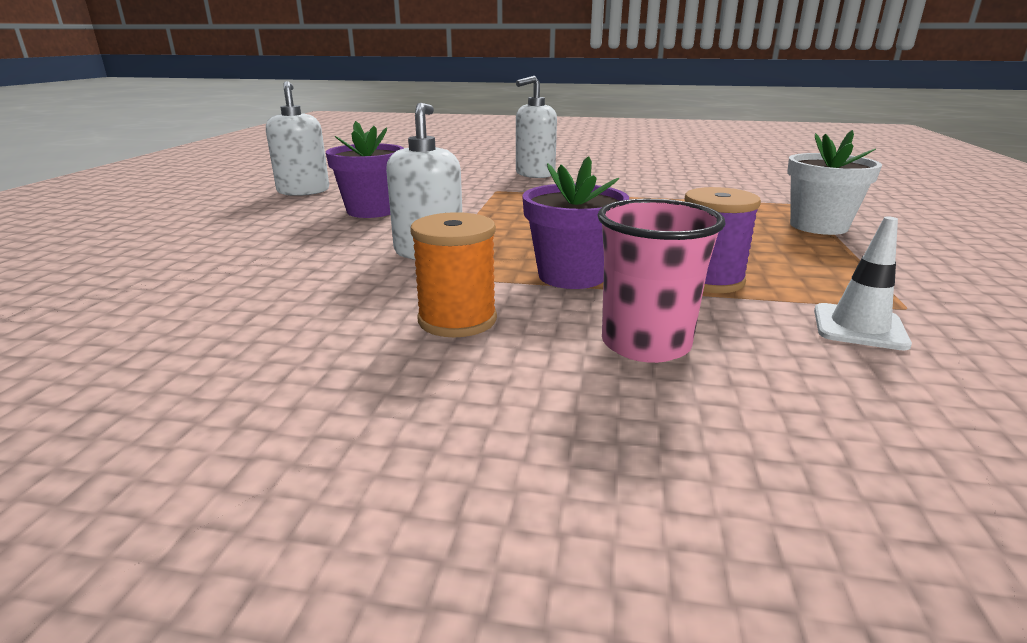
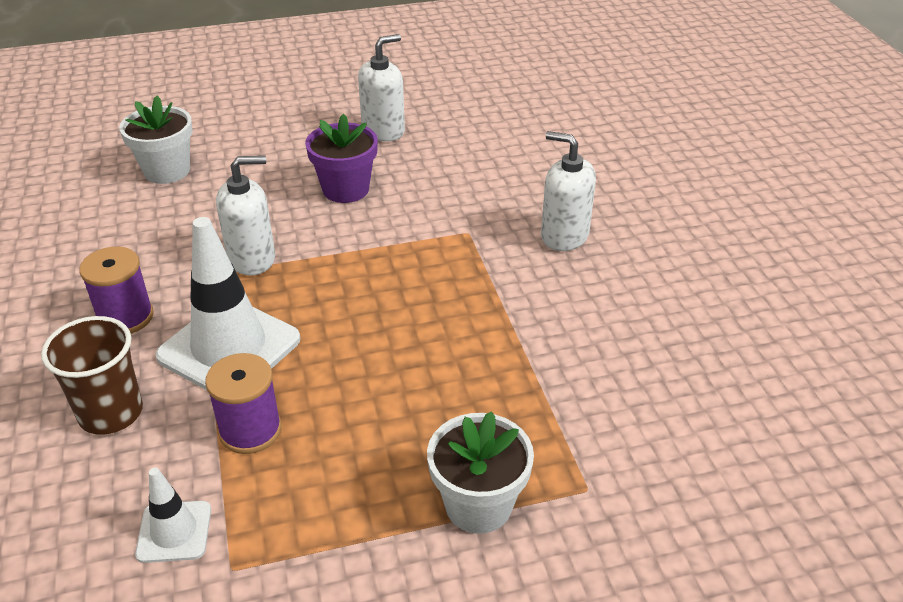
camera: 65 degrees right, 15 degrees up
(171, 271) = (167, 171): none -> white flower pot
(457, 320) = (125, 317): orange spool -> purple spool
(571, 276) = (229, 348): purple flower pot -> white traffic cone
(645, 344) = (111, 413): pink cup -> brown cup

